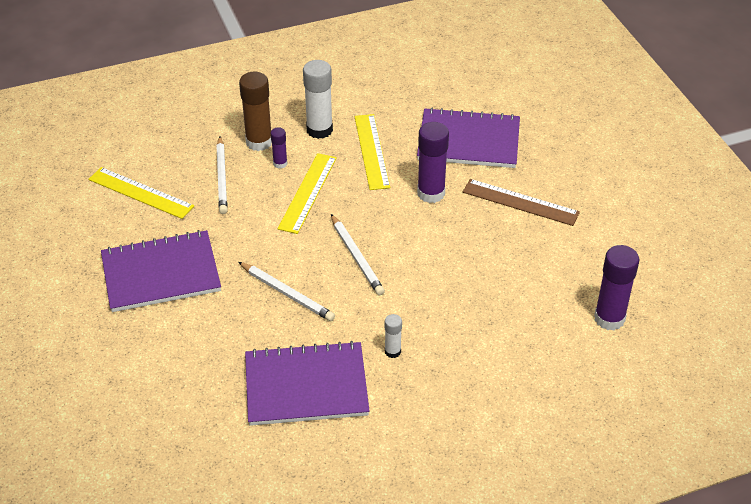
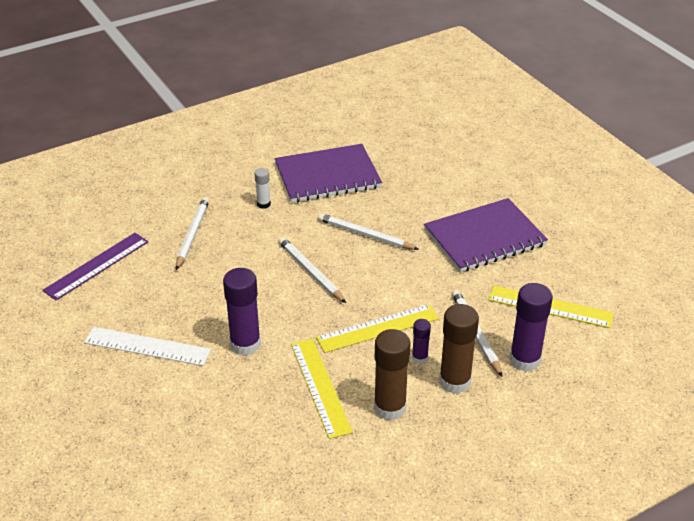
camera: 170 degrees right, 5 degrees down
(307, 192) = (378, 328): yellow ruler -> yellow ruler turned 60 degrees clockwise
(319, 130) = (390, 408): white glue stick -> brown glue stick
(468, 141) = (206, 416): purple notebook -> none
(478, 319) = (192, 234): none -> white pencil
(520, 202) = (147, 346): brown ruler -> white ruler
(581, 293) = (96, 265): none -> purple ruler
(609, 318) = (74, 248): purple glue stick -> purple glue stick (525, 360)

